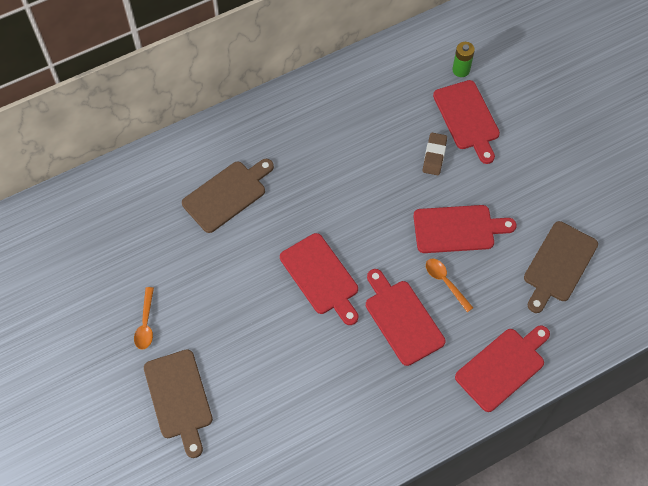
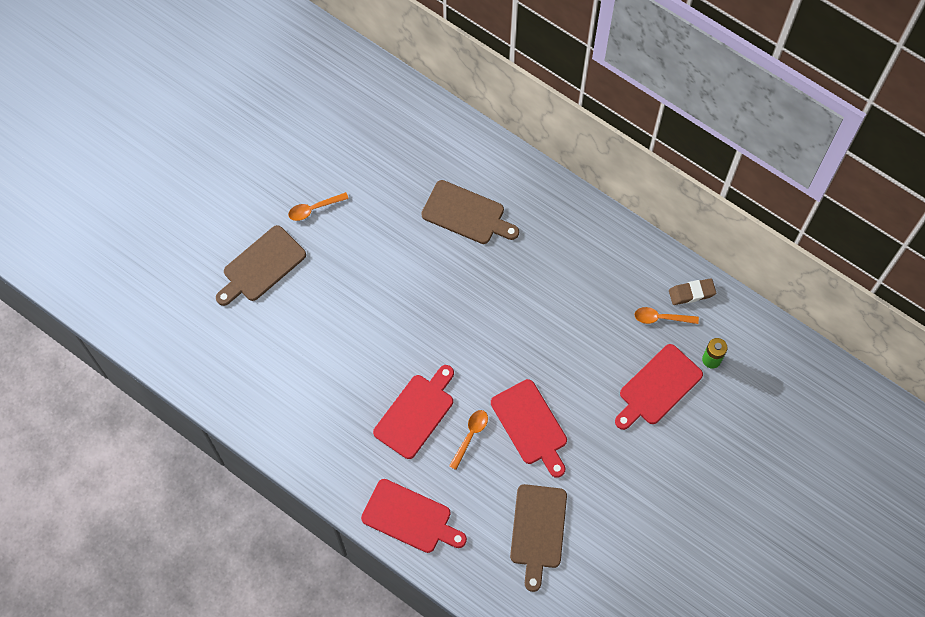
camera: 65 degrees right, 5 degrees up
(321, 277) = (424, 328): red cutting board -> none
(406, 89) = (661, 318): none -> orange spoon
(434, 156) = (599, 373): brown eraser -> brown eraser (691, 293)
(558, 265) = (538, 531): brown cutting board -> brown cutting board turned 90 degrees counterclockwise

